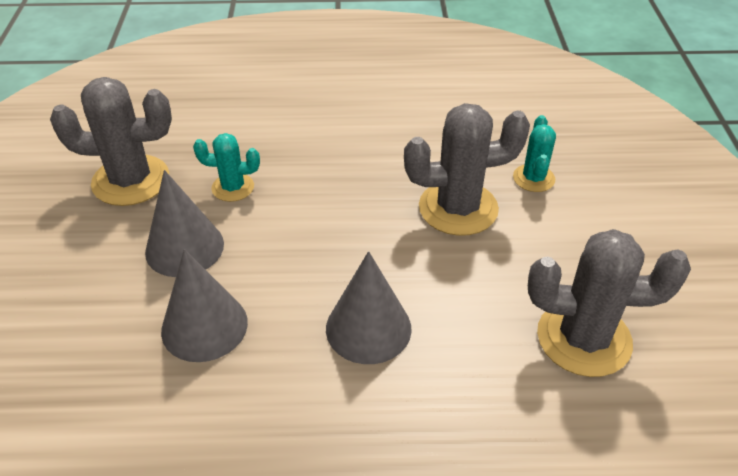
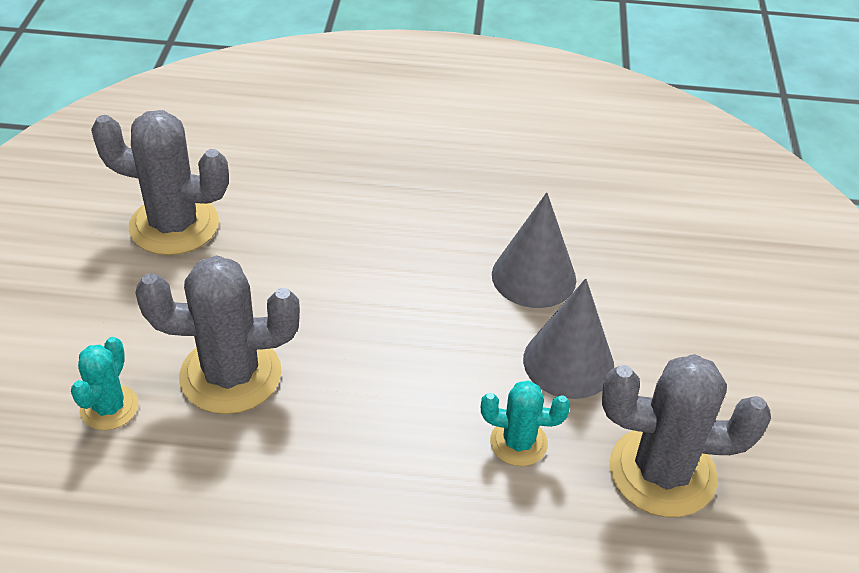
camera: 175 degrees left, 0 degrees up
(368, 328) = (373, 257): grey cone -> none

